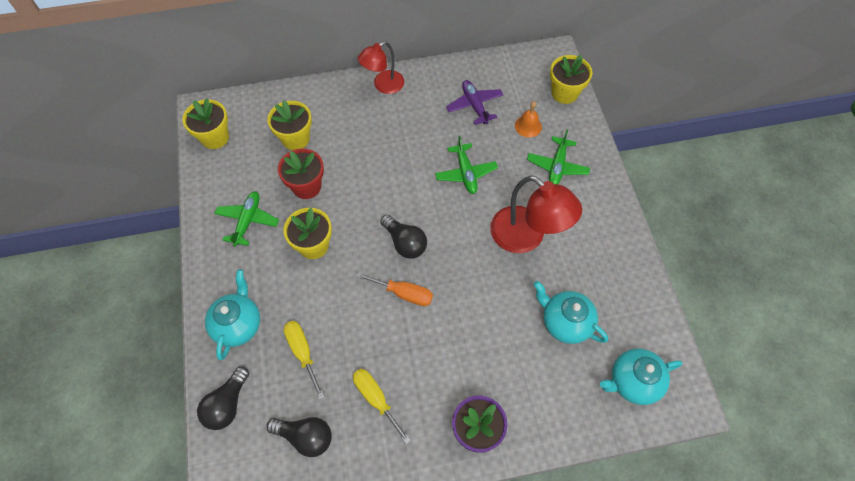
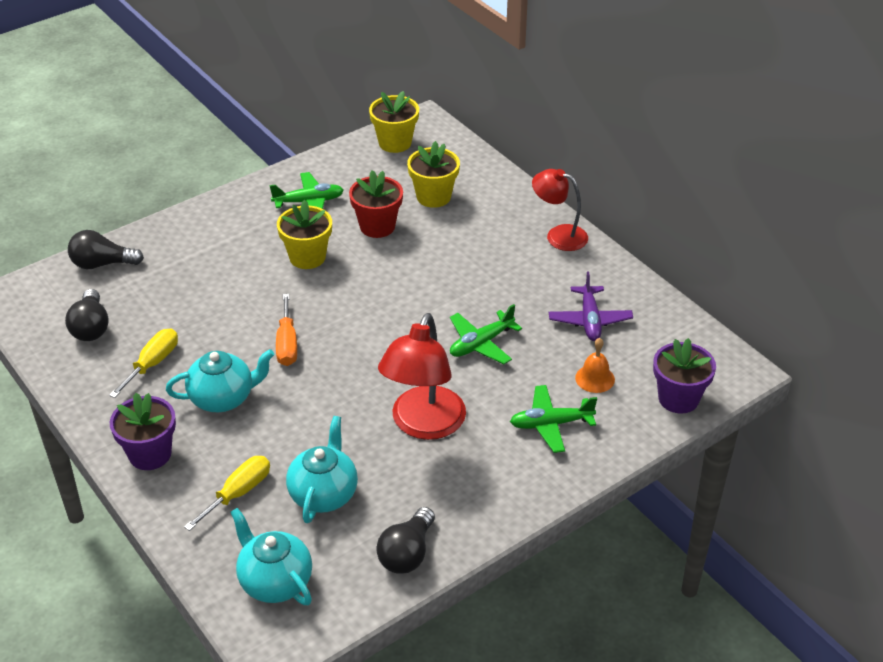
camera: 65 degrees right, 20 degrees down
(238, 324) = (188, 239): turquoise teapot -> turquoise teapot (223, 398)
(302, 352) = (180, 293): yellow screwdriver -> yellow screwdriver (238, 493)
(405, 243) = (352, 324): black light bulb -> black light bulb (407, 553)
(474, 105) = (590, 320): purple plane -> purple plane turned 135 degrees clockwise
(564, 93) = (678, 398): yellow flower pot -> purple flower pot

